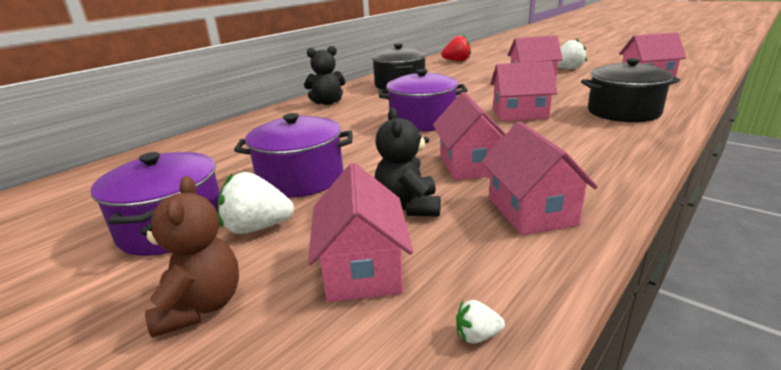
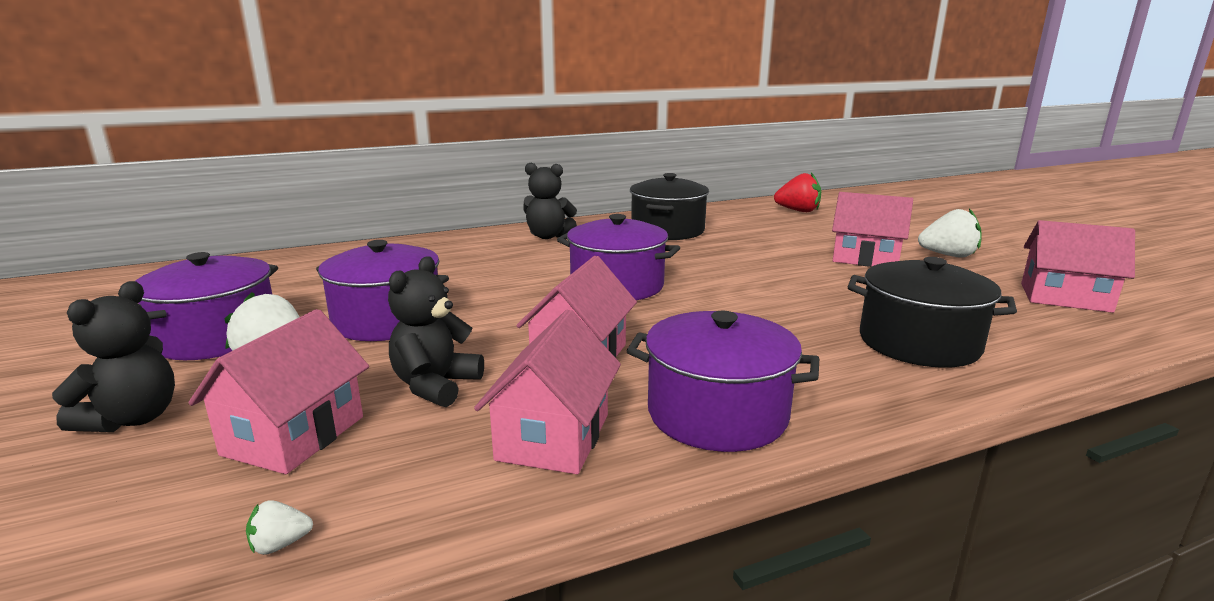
camera: 25 degrees right, 5 degrees down
(201, 306) = (133, 419): brown teddy bear -> black teddy bear
(477, 335) = (280, 545): white strawberry -> white strawberry turned 45 degrees counterclockwise
(520, 114) = (757, 307): pink house -> none
(592, 171) = (717, 414): none -> purple pot

